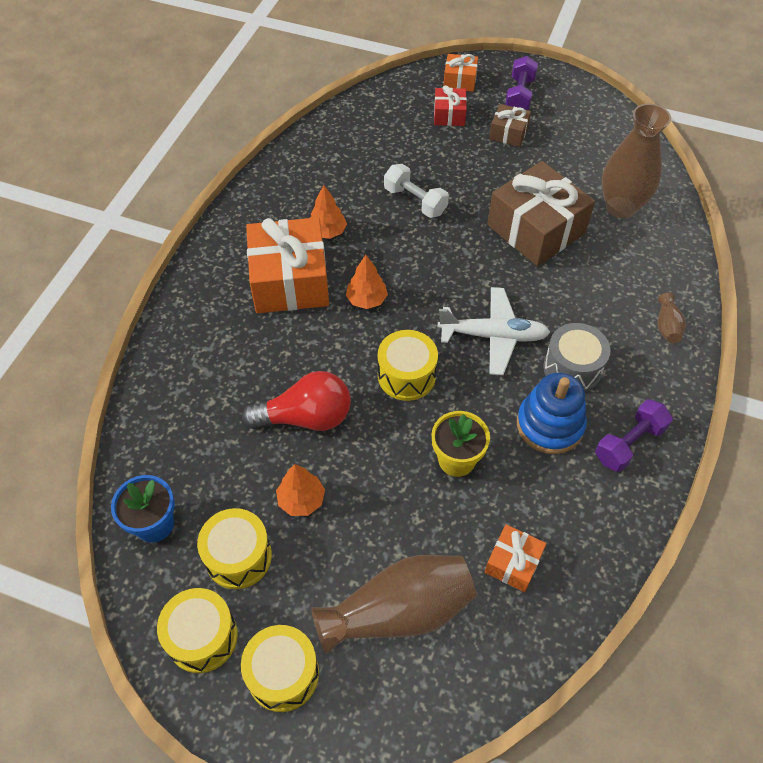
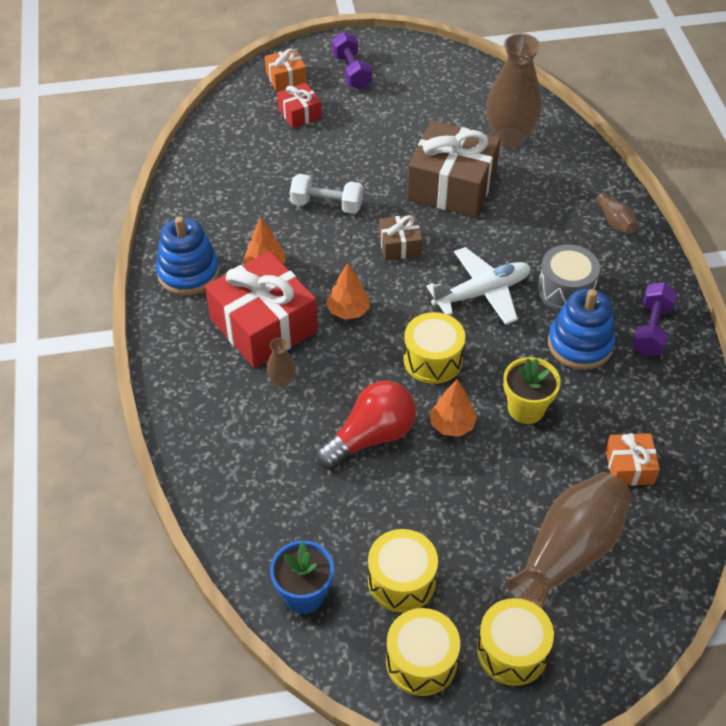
camera: 30 degrees left, 5 degrees down
(264, 211) = (188, 272): none -> blue stacking toy
(269, 335) = (282, 381): none -> brown vase
(290, 281) = (264, 325): orange gift -> red gift
(301, 500) = (420, 506): orange tree -> orange tree (452, 425)
(508, 133) = (366, 110): brown gift -> brown gift (400, 245)

